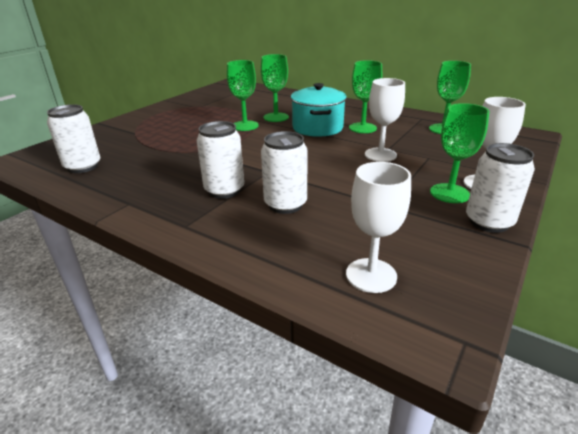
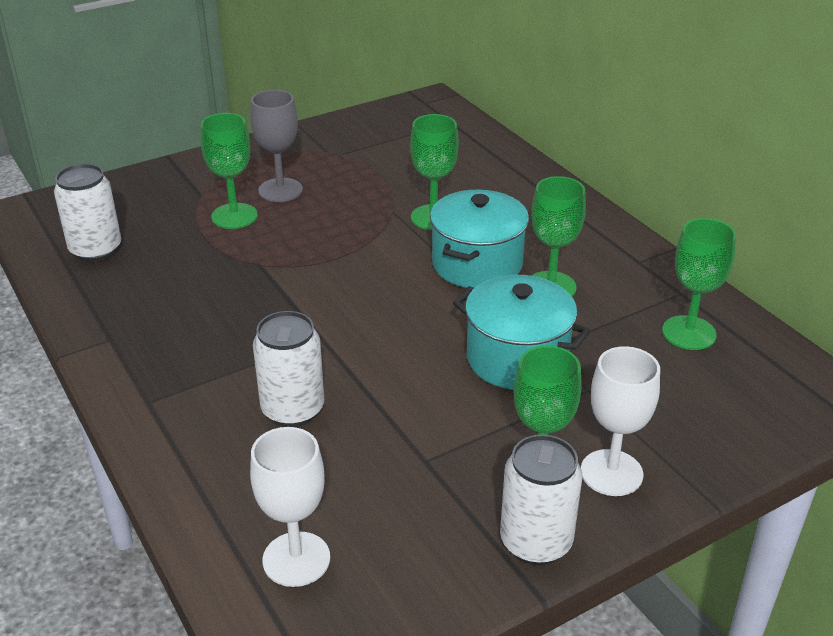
camera: 25 degrees right, 5 degrees up
(181, 123) = (280, 190): none -> grey goblet
(224, 190) = (237, 356): white can -> none
(245, 126) = (368, 225): green goblet -> green goblet (234, 216)
(380, 155) = (517, 358): white goblet -> turquoise pot

